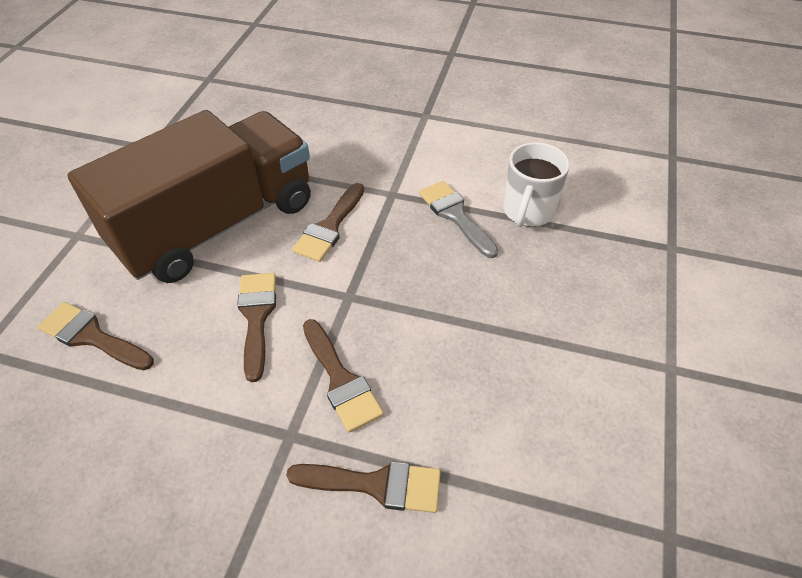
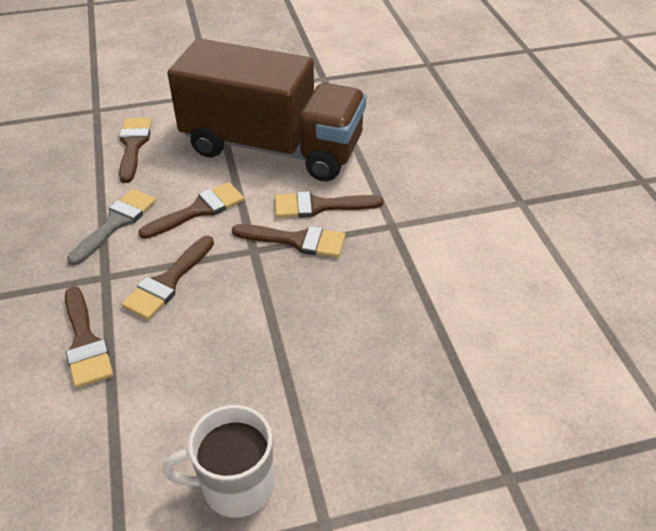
camera: 60 degrees right, 5 degrees down
(361, 260) = (297, 240): none -> brown brush
(455, 215) = (401, 278): grey brush -> grey brush (116, 223)
(527, 211) = (454, 329): white mug -> white mug (235, 485)

